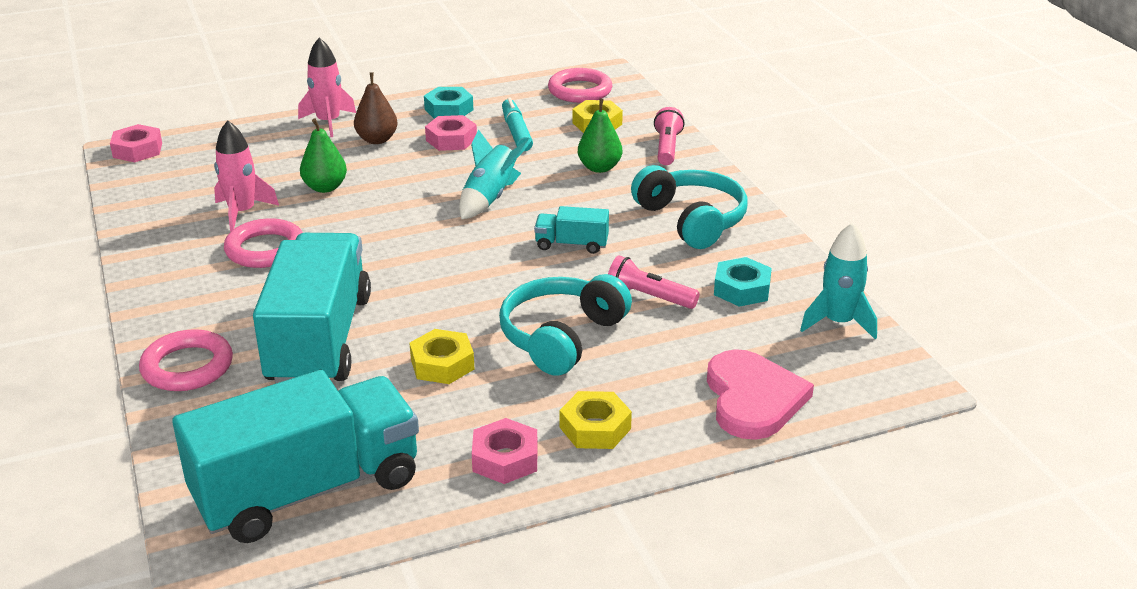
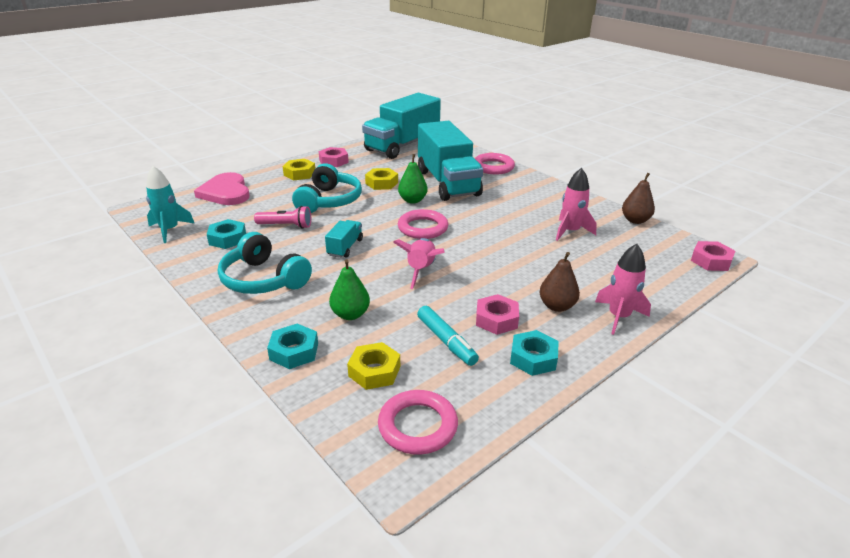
camera: 160 degrees right, 0 degrees up
(128, 212) = (635, 220): none -> brown pear
(265, 249) = (527, 214): pink ring -> pink ring (422, 228)
(325, 187) = (543, 257): green pear -> green pear (412, 200)
(490, 198) = (421, 270): turquoise rocket -> pink rocket
(571, 244) = (345, 247): turquoise truck -> turquoise truck turned 60 degrees counterclockwise
(667, 148) = (294, 351): pink flashlight -> turquoise nut

